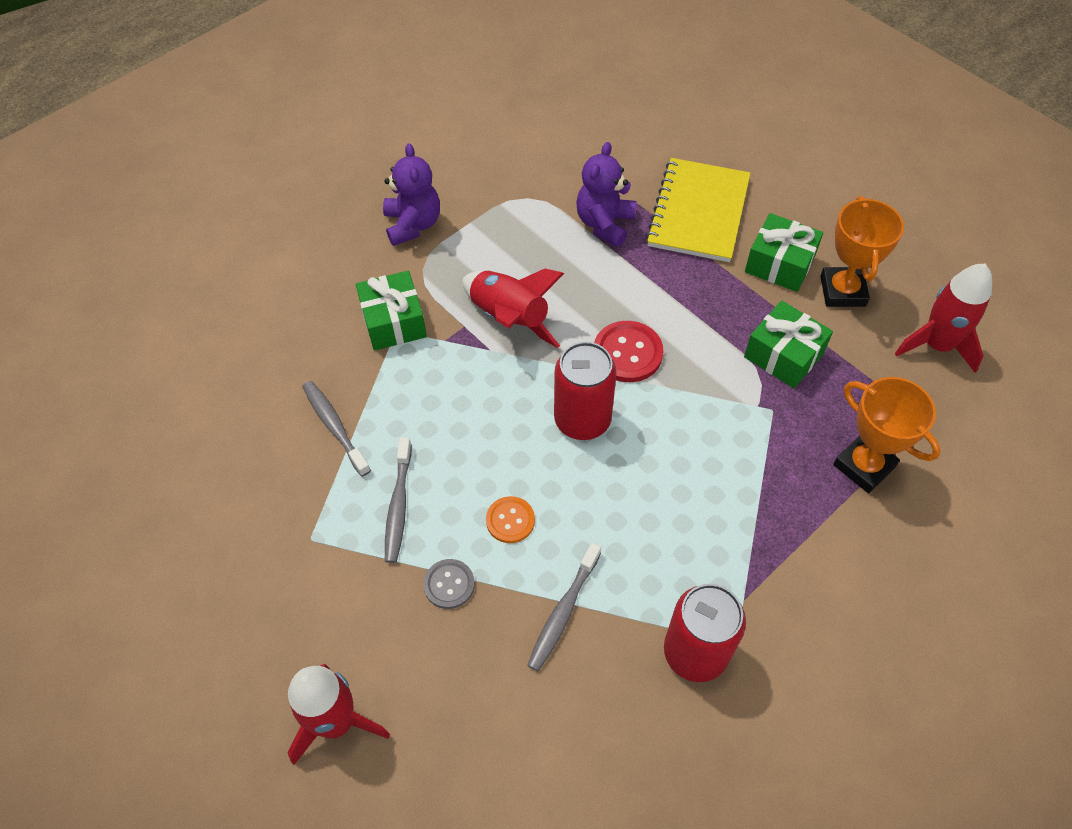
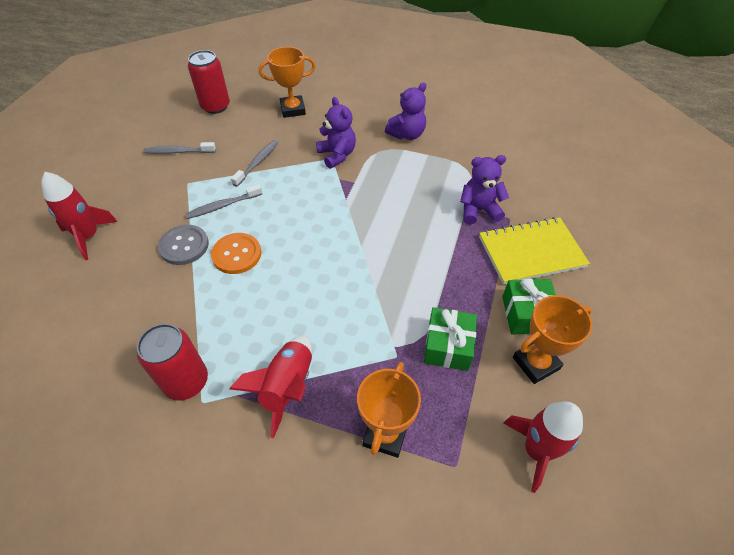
camera: 60 degrees right, 5 degrees down
(243, 333) = (293, 109): none -> orange trophy
(394, 322) = (337, 155): green gift -> purple teddy bear
(449, 584) = (184, 246): grey button -> grey button, size x1.57
(509, 318) = (373, 198): red rocket -> red rocket (287, 386)
(510, 520) = (237, 254): orange button -> orange button, size x1.57
(563, 612) = (187, 302): grey toothbrush -> grey toothbrush (178, 152)
(582, 420) = (324, 258): red can -> red can (215, 106)
(627, 353) = (388, 260): red button -> none

